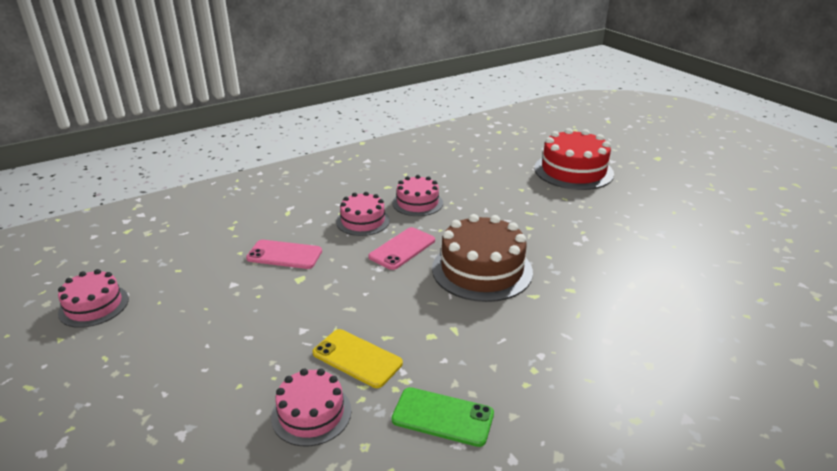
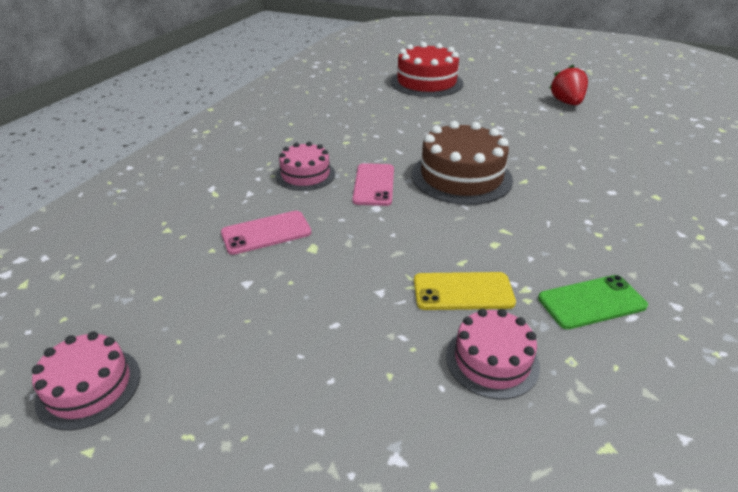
camera: 35 degrees left, 5 degrees up
(417, 203) = (335, 143): pink cake -> none
(697, 237) = (566, 103): none -> red strawberry

